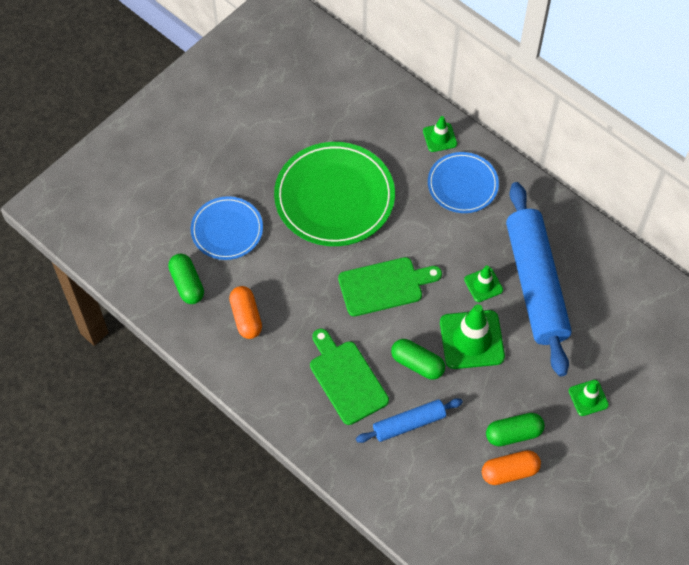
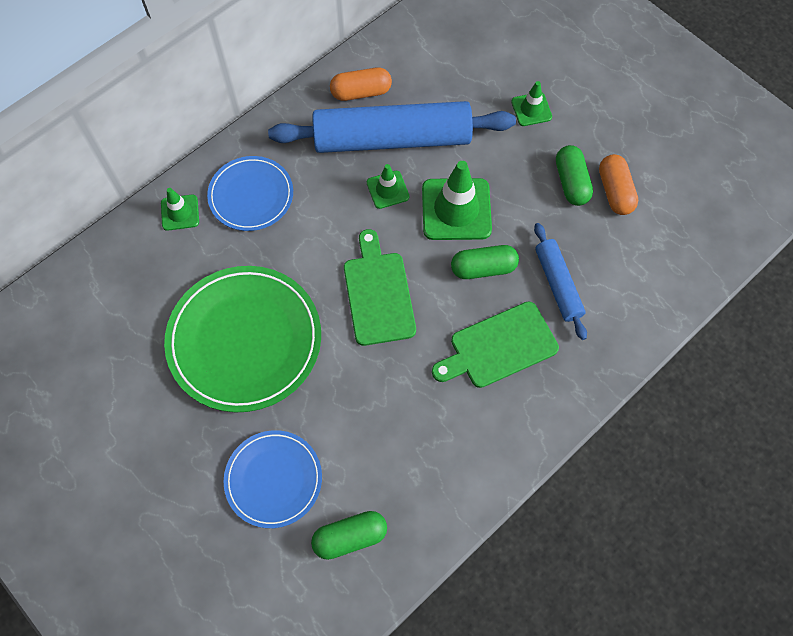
camera: 85 degrees left, 5 degrees up
(246, 317) = (407, 461): orange capsule -> orange capsule (361, 92)
(417, 364) = (483, 268): green capsule -> green capsule turned 45 degrees clockwise

